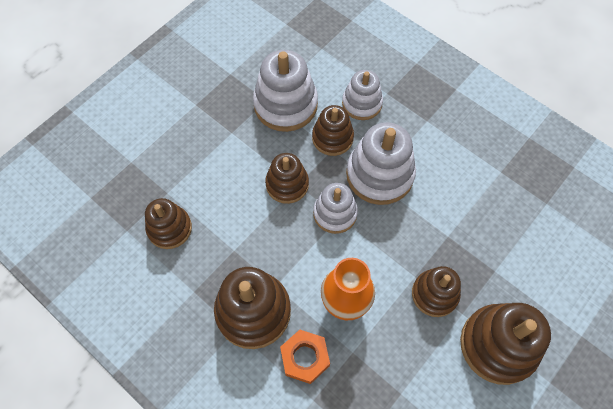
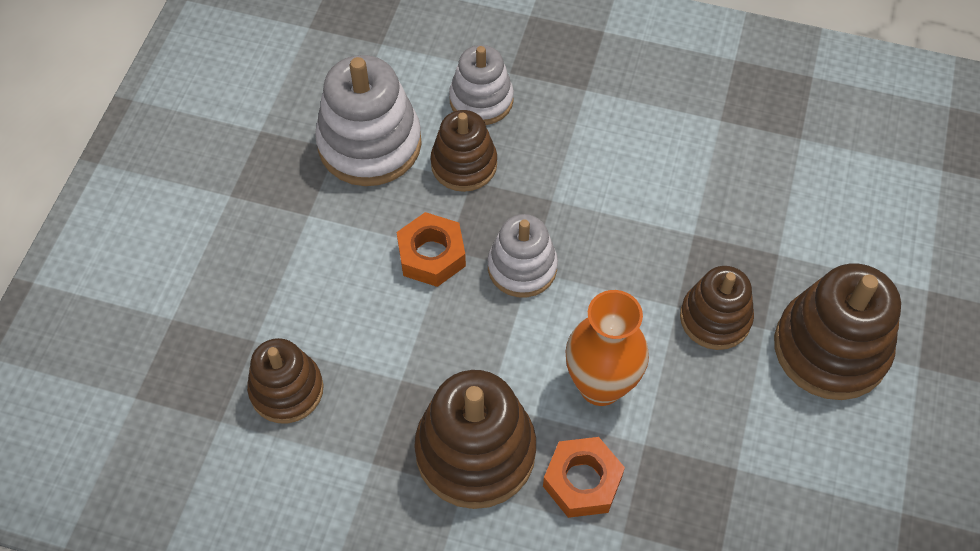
camera: 25 degrees left, 5 degrees down
(287, 184) = (431, 255): brown stacking toy -> orange nut
(379, 174) = (557, 189): white stacking toy -> none

